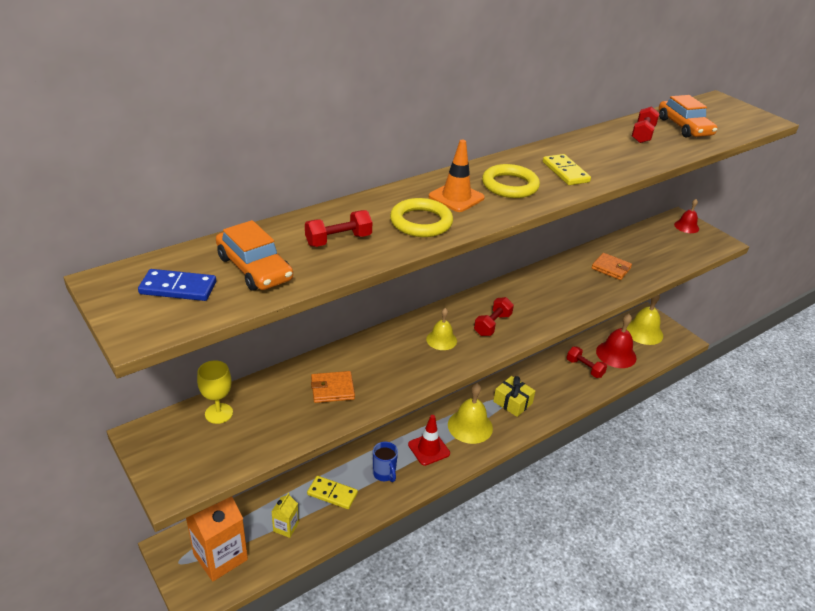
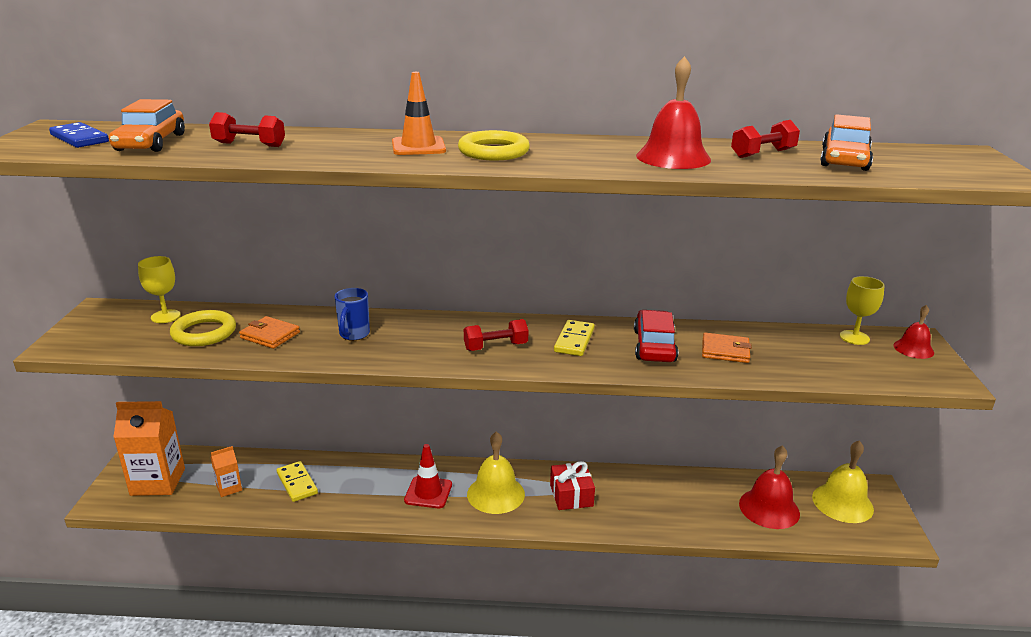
camera: 40 degrees right, 10 degrees down
(286, 527) = (229, 488): yellow carton -> orange carton
(384, 474) = (360, 491): blue mug -> blue mug (354, 334)
(421, 222) = (344, 151): yellow ring -> yellow ring (204, 333)
(441, 340) = (424, 339): yellow bell -> none
(512, 402) = (571, 495): yellow gift -> red gift
(565, 172) = (582, 156): yellow domino -> yellow domino (574, 340)
(573, 281) = (654, 346): none -> red car
(584, 368) = (705, 503): red dumbbell -> none
(610, 155) = (673, 157): none -> red bell
(611, 268) = (725, 351): orange wallet -> orange wallet turned 60 degrees counterclockwise
(654, 230) = (854, 337): none -> yellow goblet

